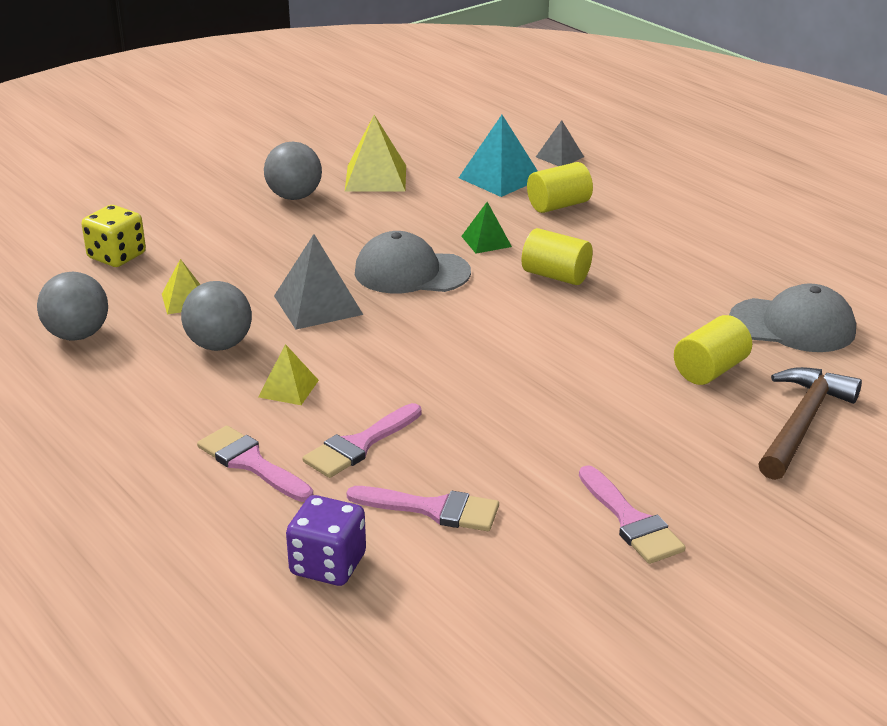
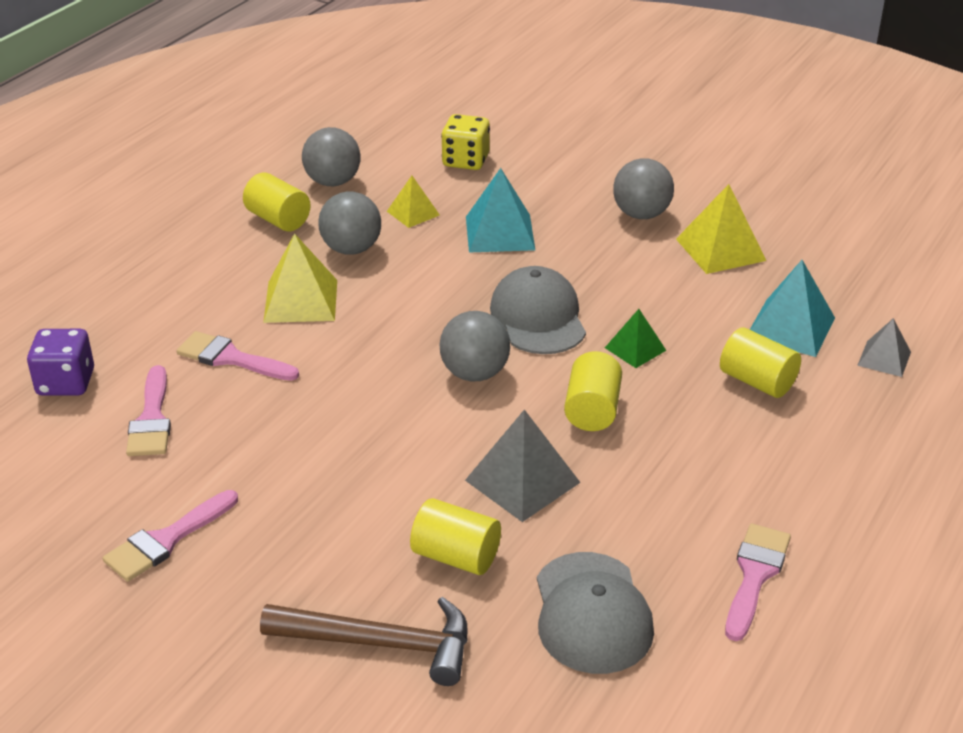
camera: 70 degrees right, 5 degrees up
(120, 379) = (278, 219): none -> yellow cylinder
(251, 463) = (187, 311): pink brush -> pink brush (755, 575)
(263, 264) = (499, 233): none -> turquoise pyramid
(288, 388) = (301, 301): yellow pyramid -> yellow pyramid, size x1.67
(318, 305) = (445, 280): grey pyramid -> grey pyramid (522, 481)
(473, 317) = (474, 373): none -> grey ball

